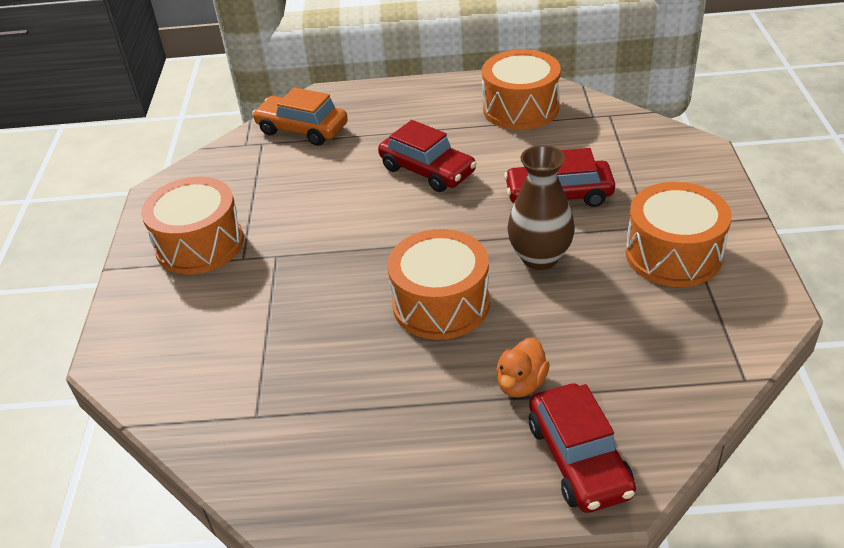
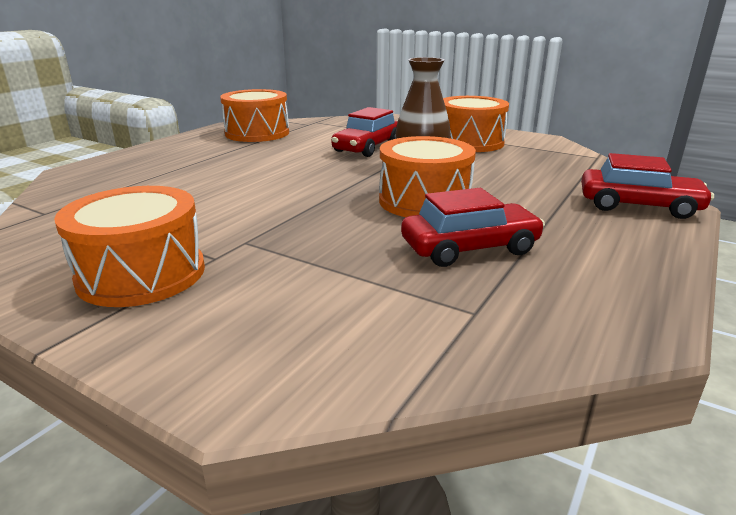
camera: 60 degrees left, 15 degrees down
(302, 129) = (93, 188): orange car -> none
(427, 170) = (260, 167): red car -> red car (469, 248)
(521, 383) = (546, 201): orange duck -> none

